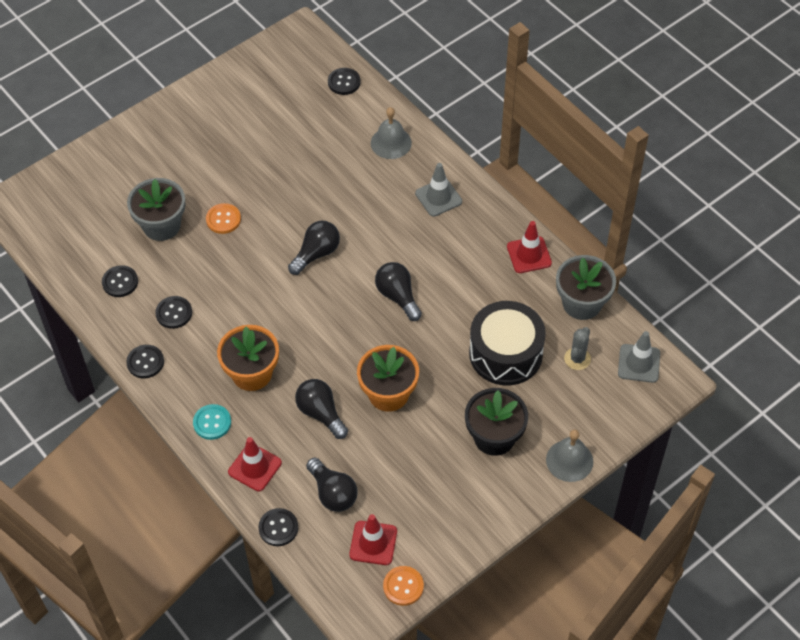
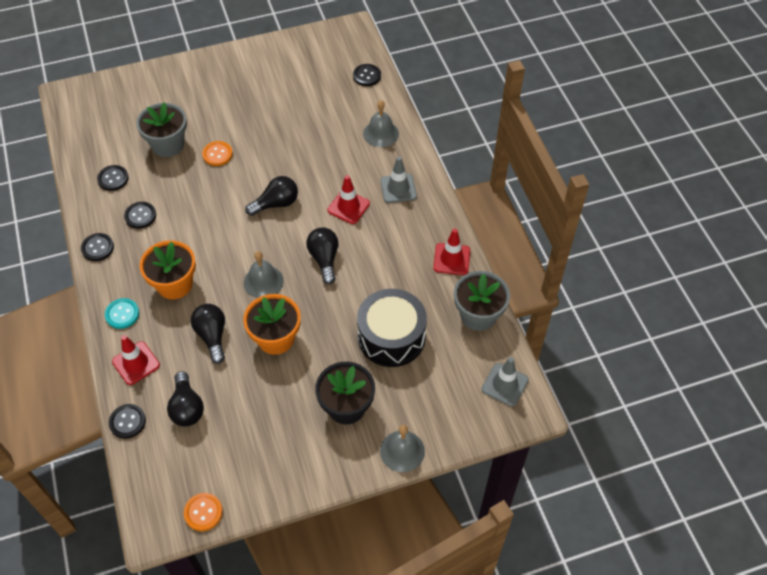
camera: 20 degrees right, 0 degrees up
(345, 340) = (263, 281): none -> grey bell
(373, 543) = (198, 464): red traffic cone -> red traffic cone (348, 207)
(577, 359) = (451, 362): grey cactus -> none

